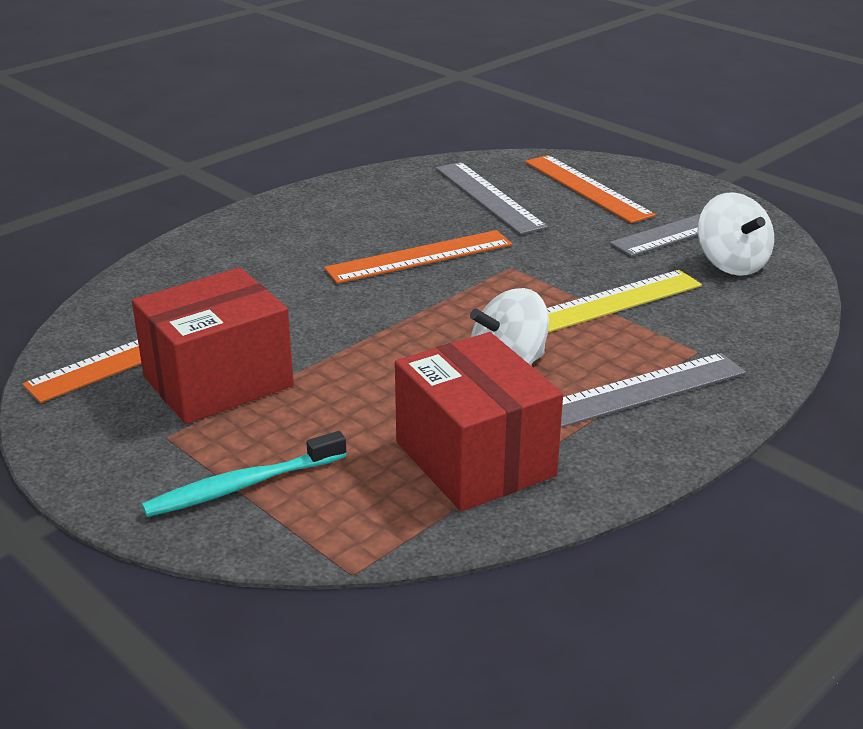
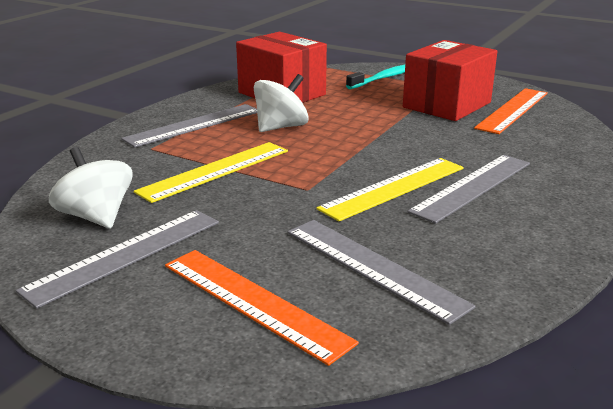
camera: 165 degrees right, 5 degrees down
(338, 248) = (472, 187): none -> grey ruler
(419, 257) = (394, 188): orange ruler -> yellow ruler

